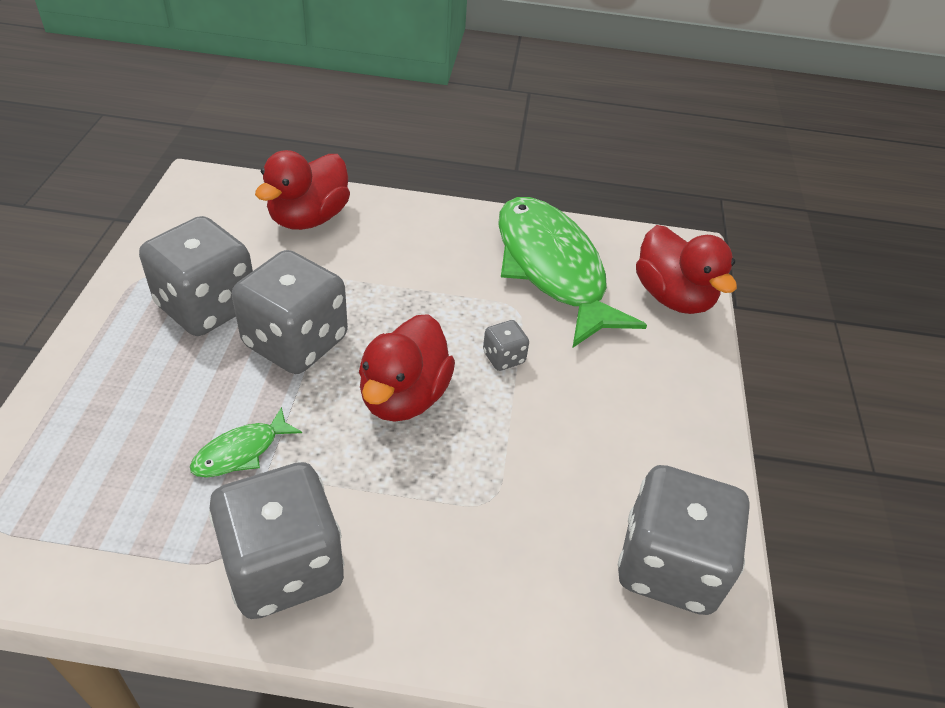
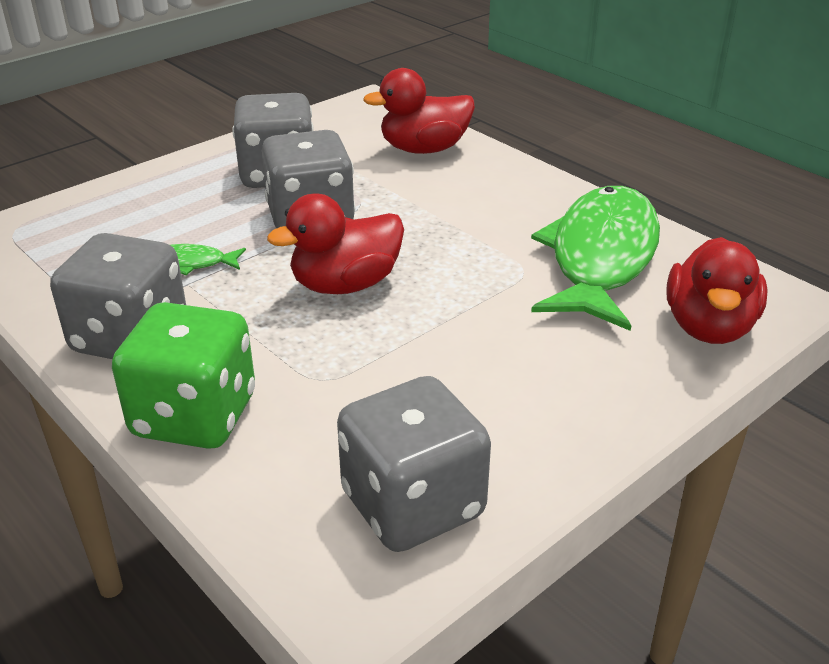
camera: 45 degrees right, 10 degrees down
(437, 605) = (194, 416): none -> green dice
(503, 357) = (464, 297): grey dice -> none

